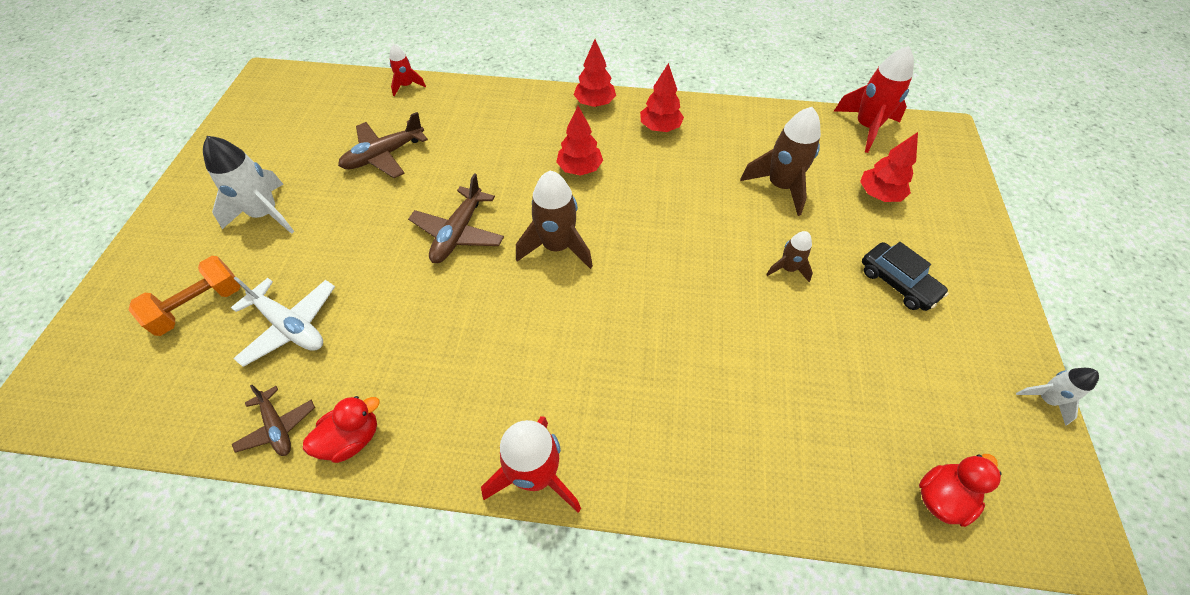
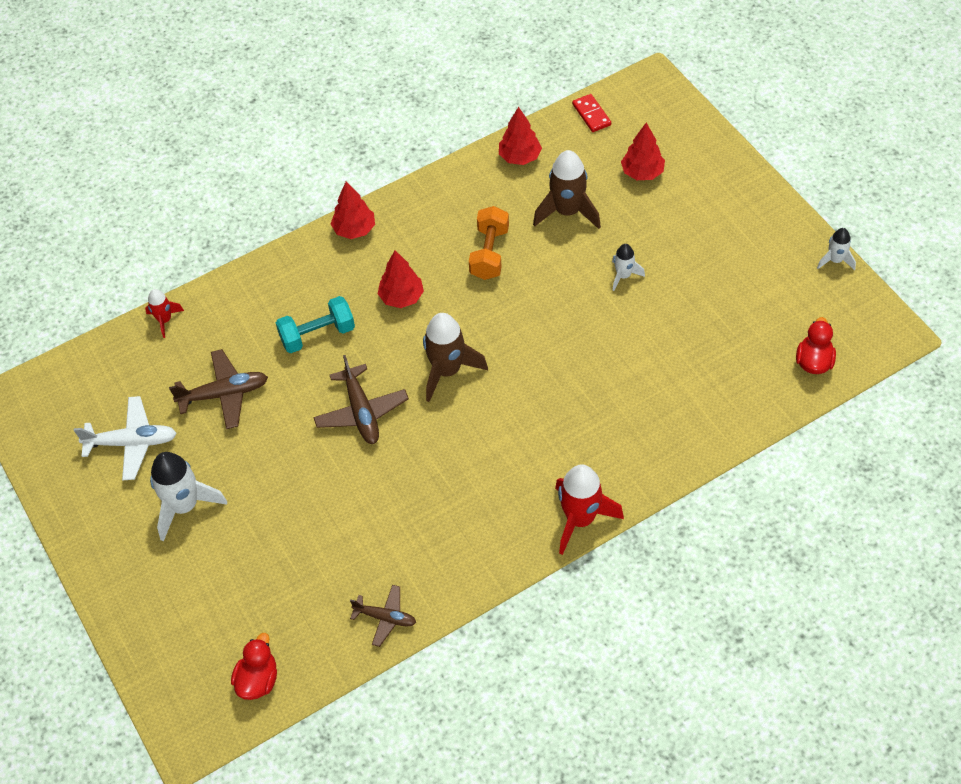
camera: 35 degrees left, 0 degrees up
(200, 306) = (225, 599): orange dumbbell -> orange dumbbell (489, 253)
(290, 326) = (313, 560): white plane -> white plane (132, 443)
(352, 438) = (443, 586): red duck -> red duck (258, 680)
(384, 155) = (224, 394): brown plane -> brown plane turned 120 degrees counterclockwise
(491, 156) = (317, 335): none -> turquoise dumbbell
(660, 127) = (431, 218): red tree -> red tree (519, 157)
(788, 268) = (623, 276): brown rocket -> white rocket
(866, 127) = (591, 114): red rocket -> red domino
(897, 283) = (701, 237): black car -> none

